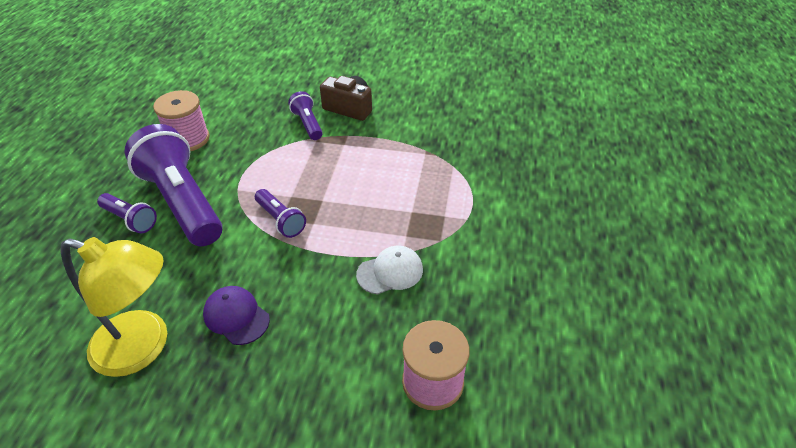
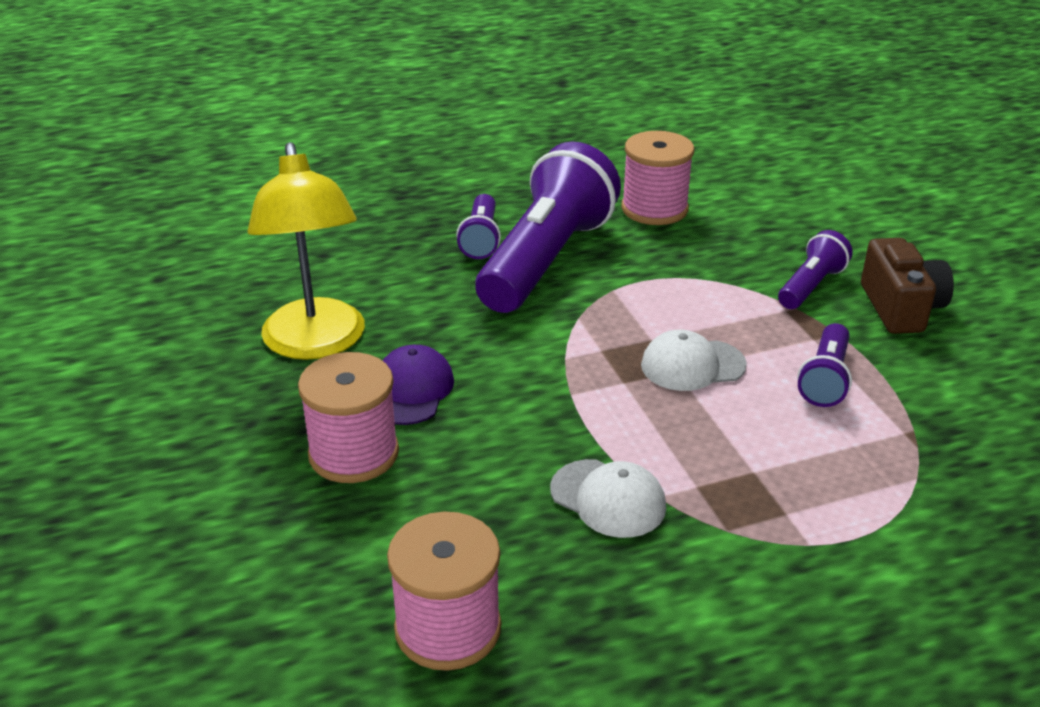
camera: 60 degrees right, 10 degrees down
(267, 369) = (353, 453): none -> pink spool
(280, 220) = (598, 350): purple flashlight -> purple flashlight (825, 379)
(324, 192) = (692, 365): none -> white cap

